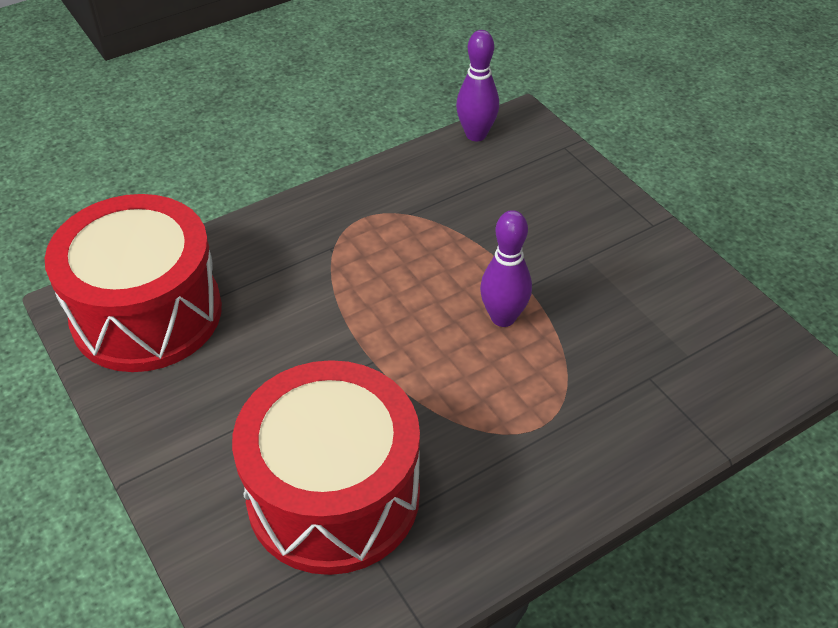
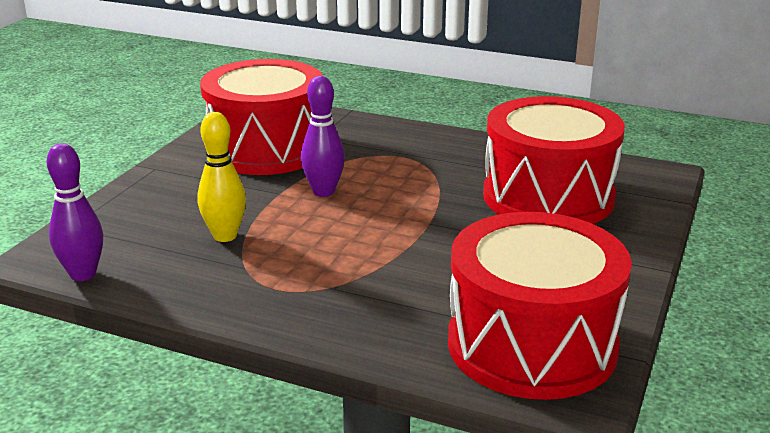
camera: 125 degrees left, 20 degrees down
(470, 221) = (225, 236): none -> yellow bowling pin
(646, 320) = (266, 149): none -> red drum

